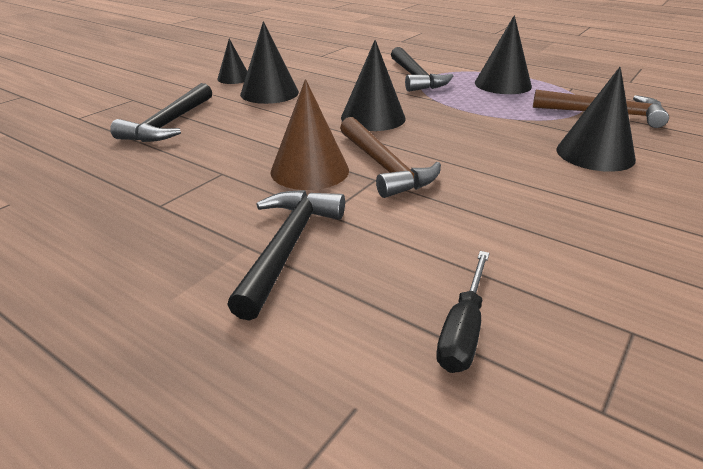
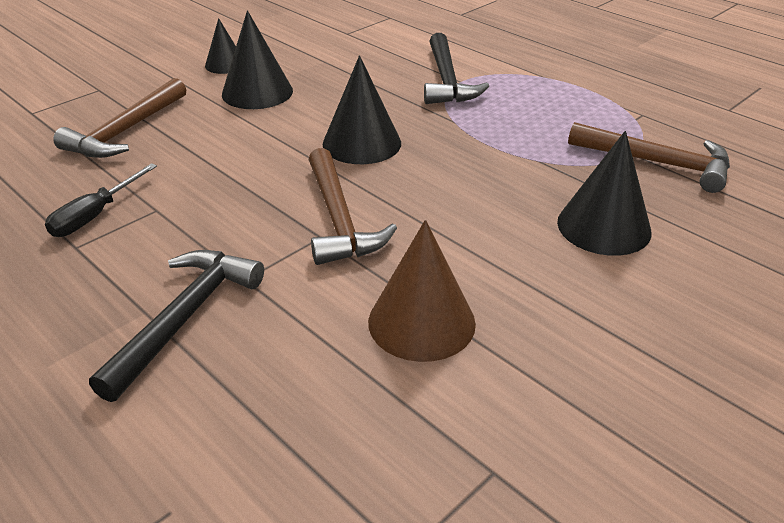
camera: 10 degrees right, 5 degrees up
(169, 124) = (125, 131): black hammer -> brown hammer
(309, 170) = (253, 216): brown cone -> brown cone (421, 322)
(463, 330) = (316, 443): black screwdriver -> black screwdriver (95, 215)
(502, 84) = (553, 101): black cone -> none

